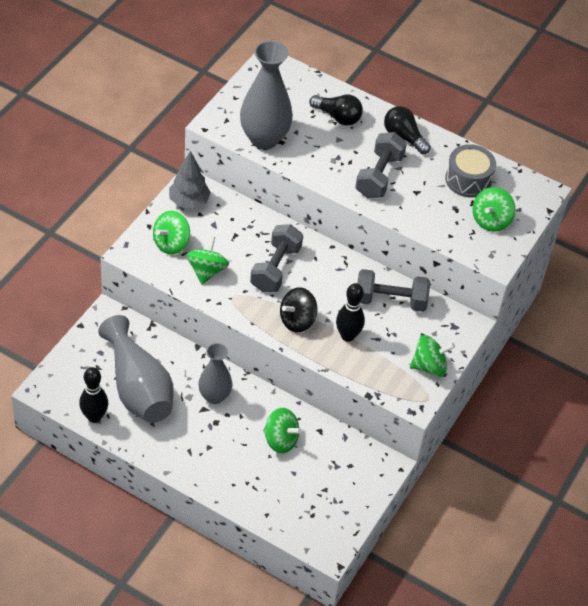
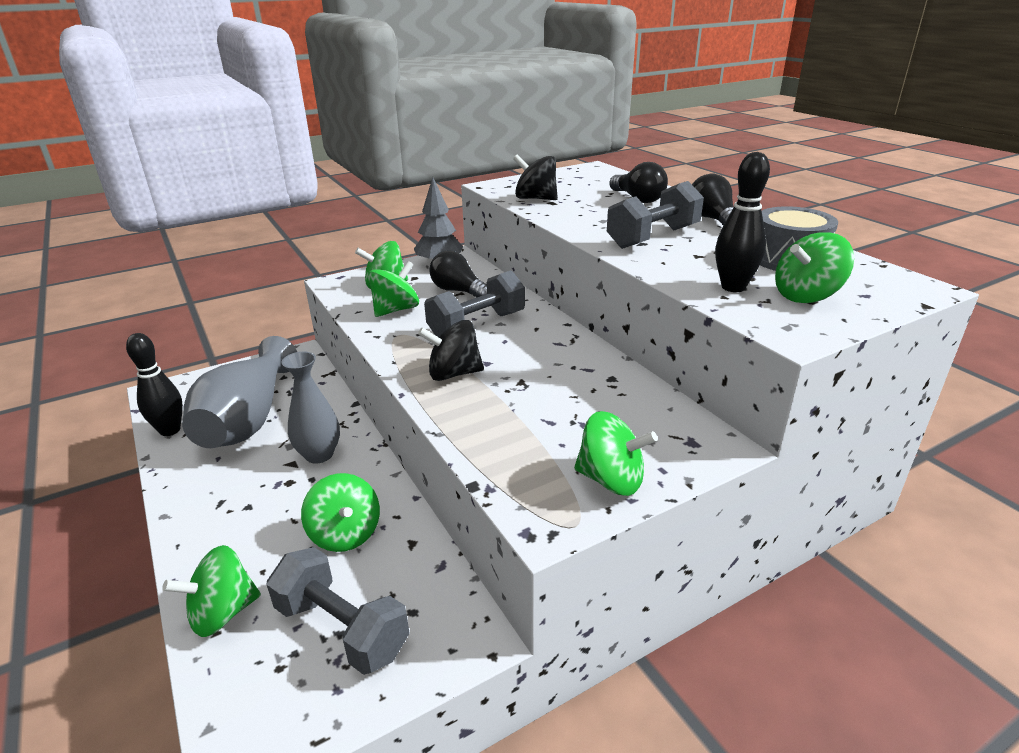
camera: 35 degrees right, 20 degrees down
(232, 233) = (458, 291): none -> black light bulb
(260, 505) = (223, 613): none -> green spinning top
(264, 138) = (535, 199): grey vase -> black spinning top
(347, 336) = (508, 406): black bowling pin -> black bowling pin (733, 287)
(390, 300) = (605, 388): grey dumbbell -> grey dumbbell (342, 629)

